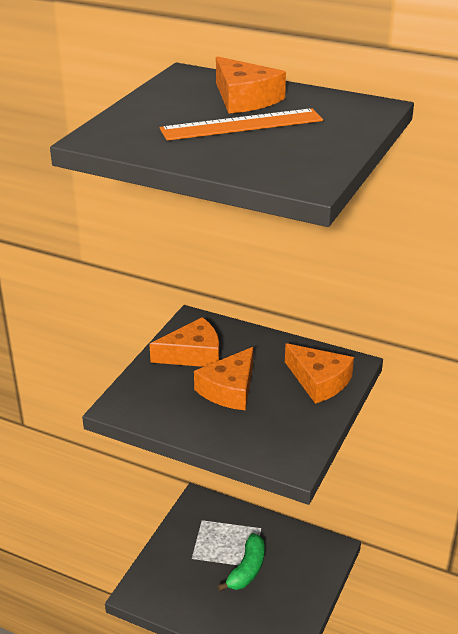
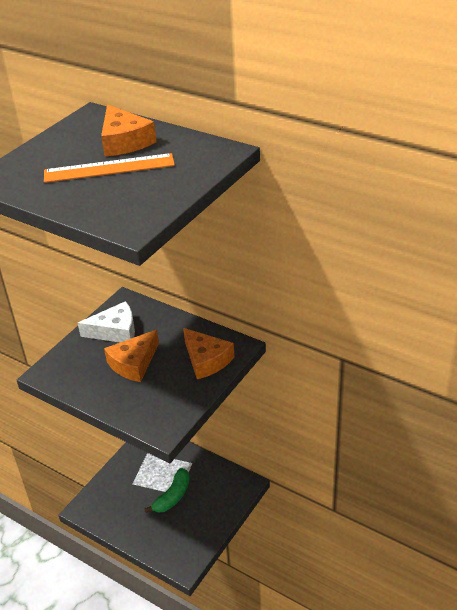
camera: 10 degrees right, 5 degrees up
(193, 354) = (115, 331): orange cheese -> white cheese

